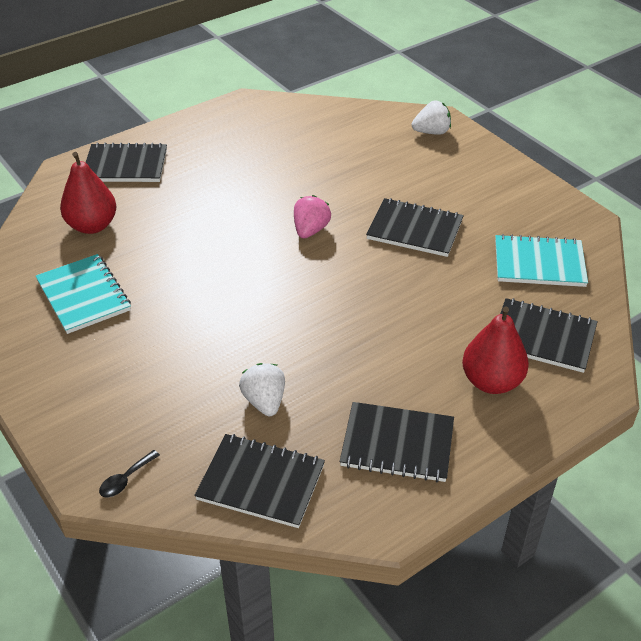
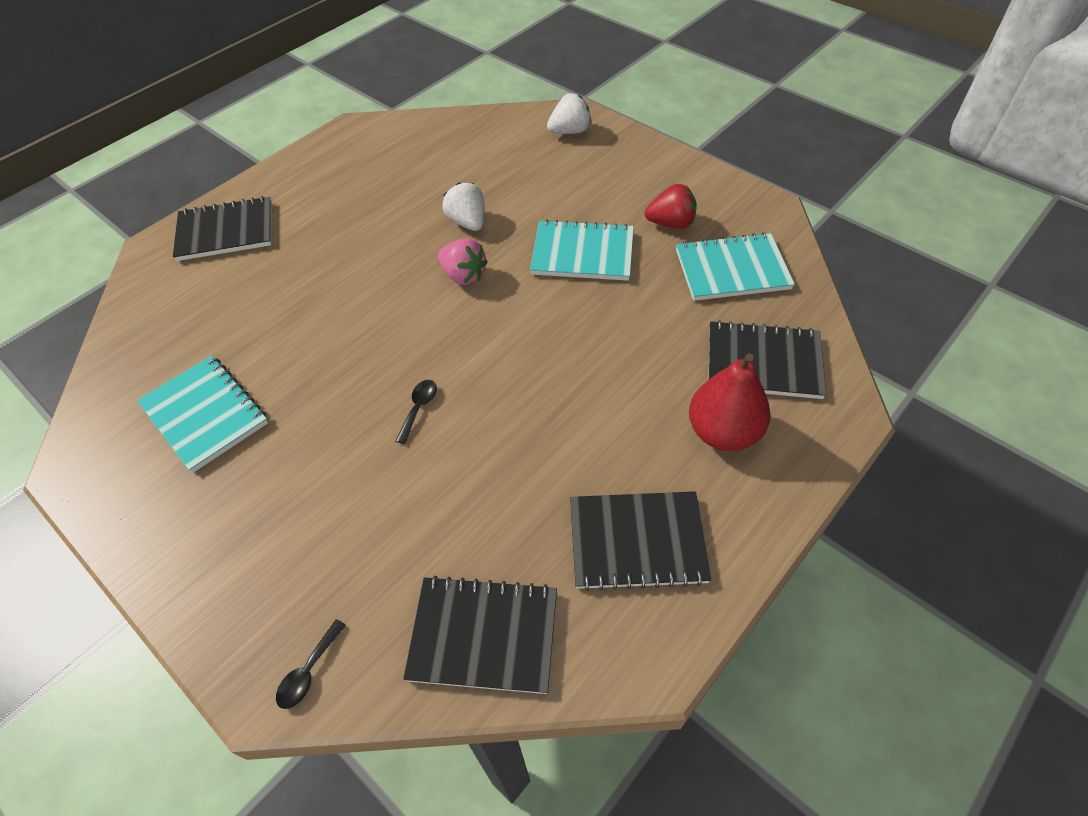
camera: 10 degrees left, 10 degrees up
(92, 226) = (199, 317): red pear -> none
(250, 320) = (419, 408): none -> black spoon
(264, 401) = (462, 517): white strawberry -> white strawberry (468, 222)
(310, 230) = (463, 275): pink strawberry -> pink strawberry turned 120 degrees clockwise
(415, 230) = (582, 253): black notebook -> turquoise notebook
(497, 219) = (671, 223): none -> red strawberry

